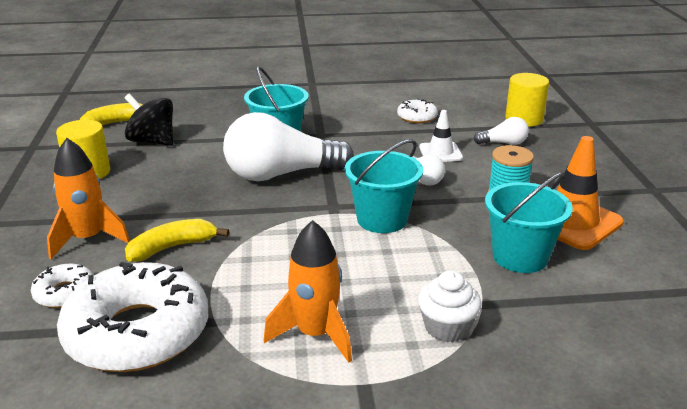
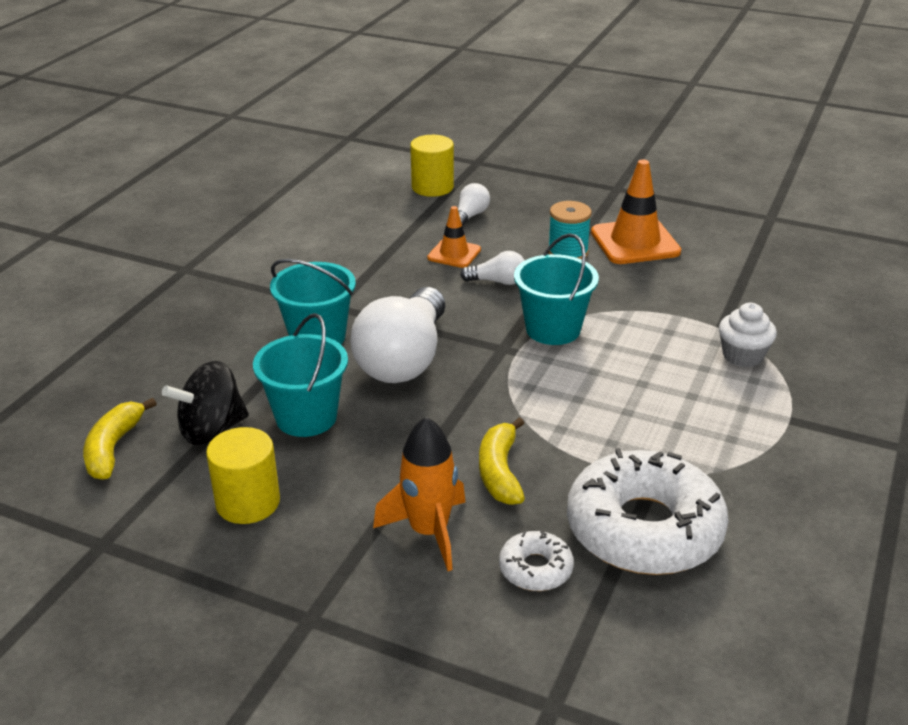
camera: 60 degrees left, 5 degrees up
(315, 334) = (712, 423): orange rocket -> none
(417, 117) = (360, 237): white donut -> none
(440, 152) = (454, 254): white traffic cone -> orange traffic cone
(520, 257) = (668, 286): turquoise bucket -> turquoise bucket (306, 417)

